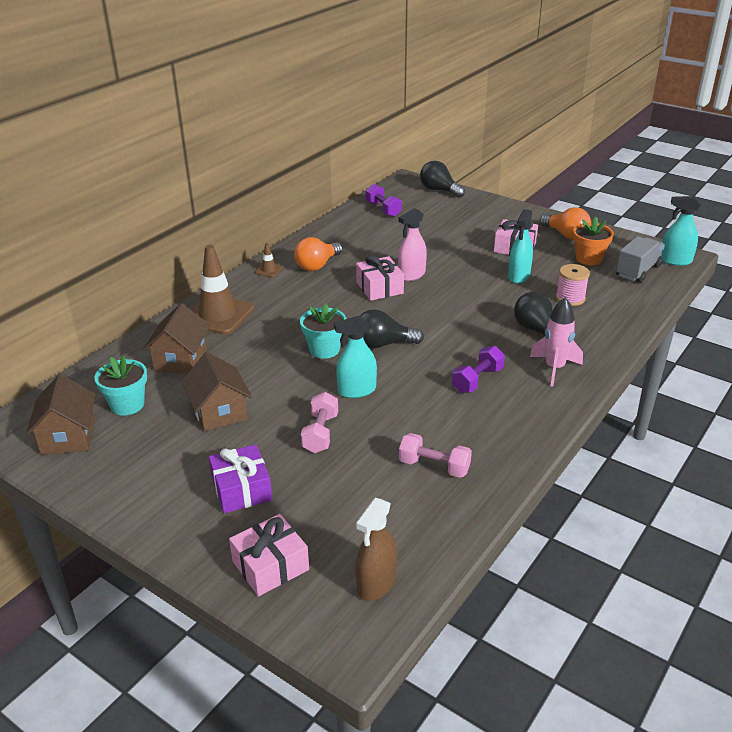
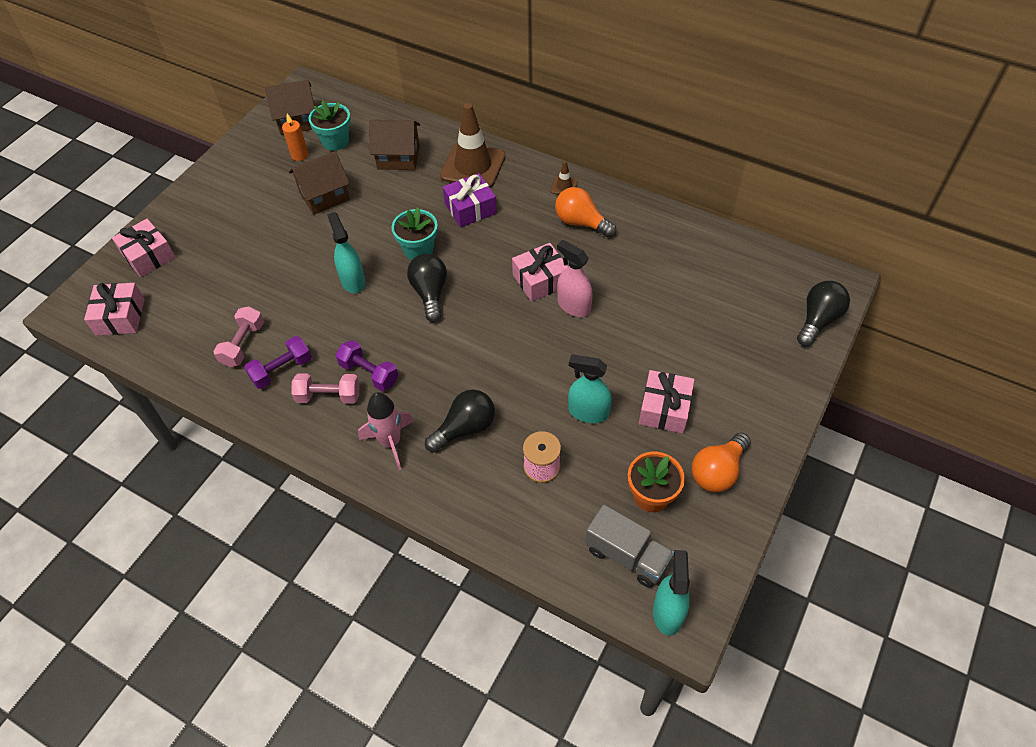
camera: 85 degrees right, 20 degrees up
(137, 433) = (299, 155): none -> orange candle
(241, 489) = (229, 226): purple gift -> purple gift (470, 208)
(320, 433) = (292, 263): pink dumbbell -> pink dumbbell (328, 396)
(376, 583) = (120, 317): brown spray bottle -> pink gift
(383, 209) = (738, 265): purple dumbbell -> purple dumbbell (282, 370)

